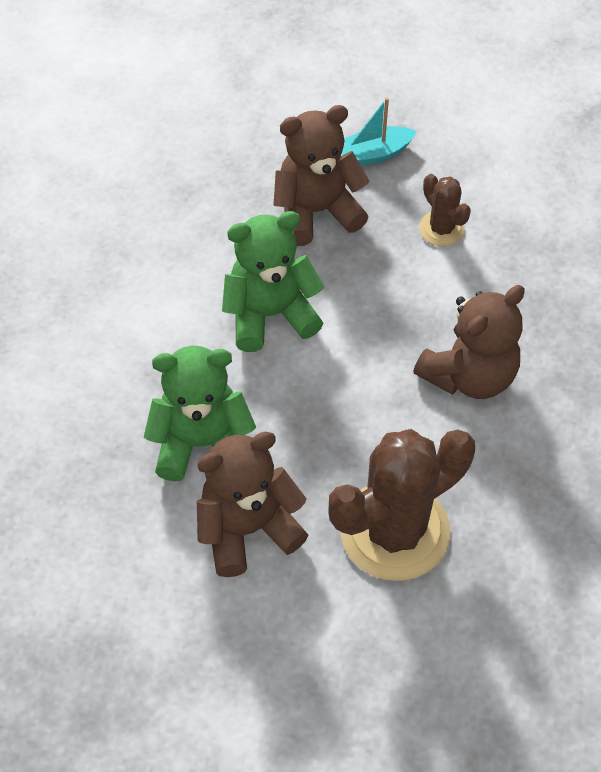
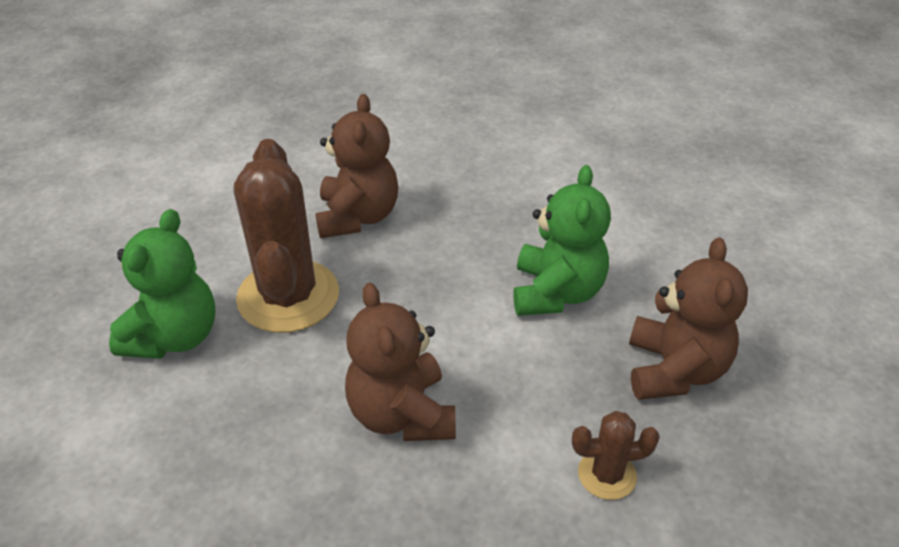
camera: 115 degrees right, 15 degrees down
(202, 442) = (449, 215): green teddy bear -> green teddy bear (174, 337)
(373, 154) = (749, 454): turquoise boat -> none

